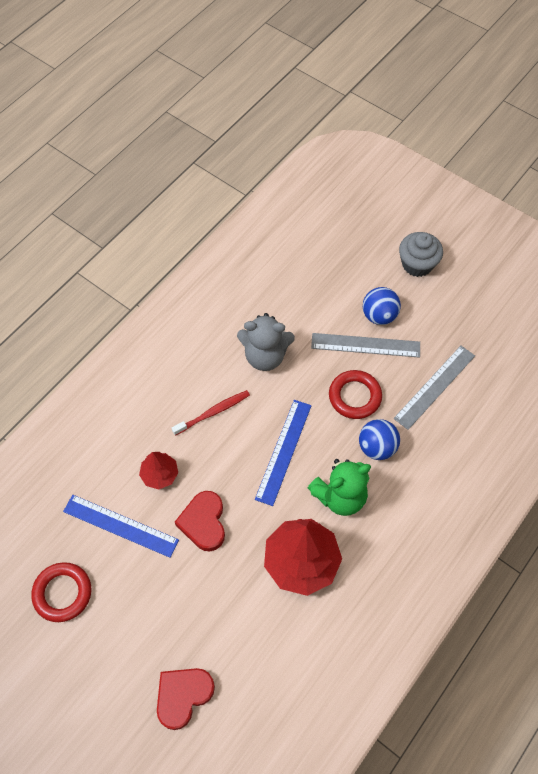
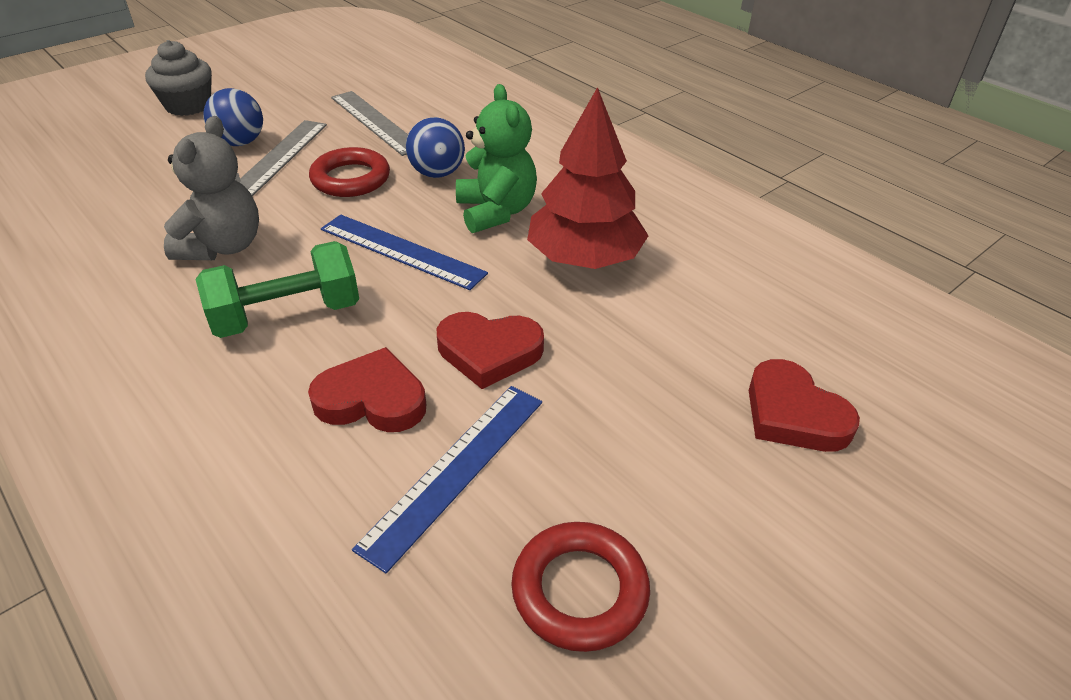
camera: 80 degrees left, 20 degrees down
(159, 474) = (372, 399): red tree -> red heart
(213, 412) = (287, 315): red toothbrush -> green dumbbell

